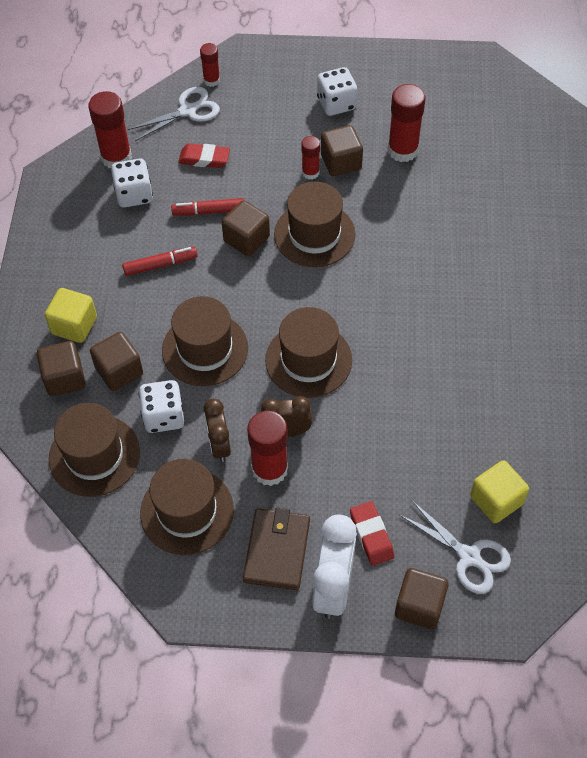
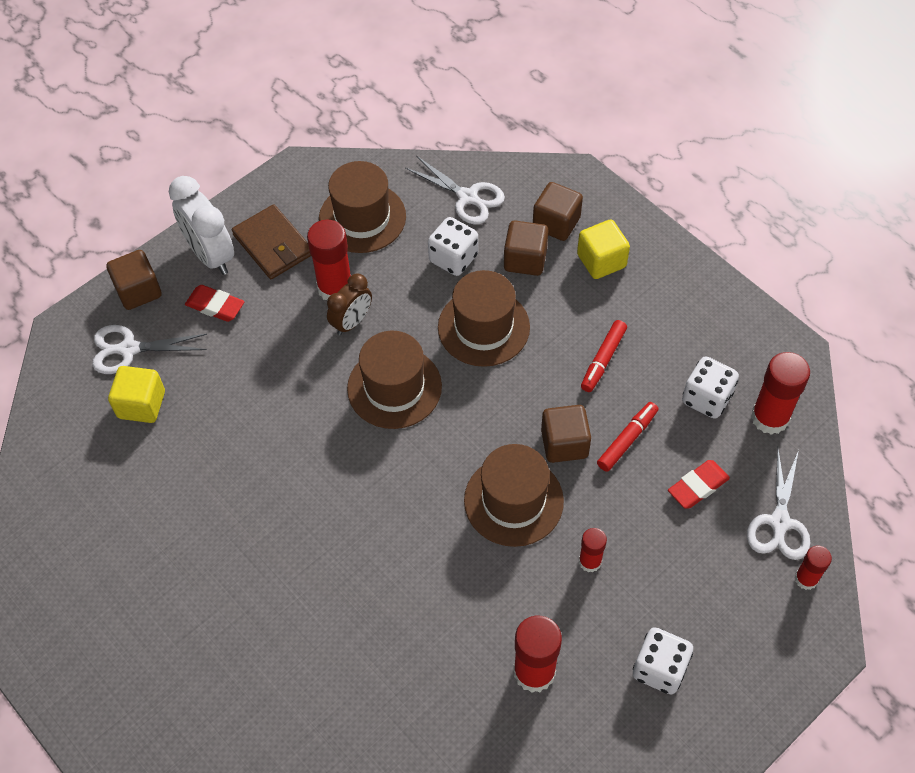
camera: 135 degrees right, 0 degrees up
(94, 455) = (468, 197): brown hat -> white scissors
(219, 445) = (390, 273): brown clock -> none
(341, 162) = (576, 600): brown cube -> none

